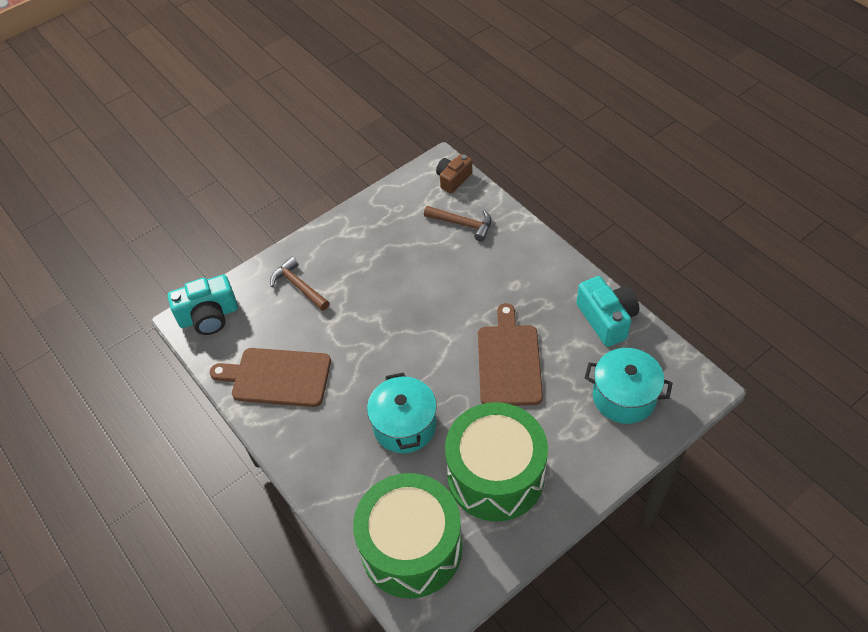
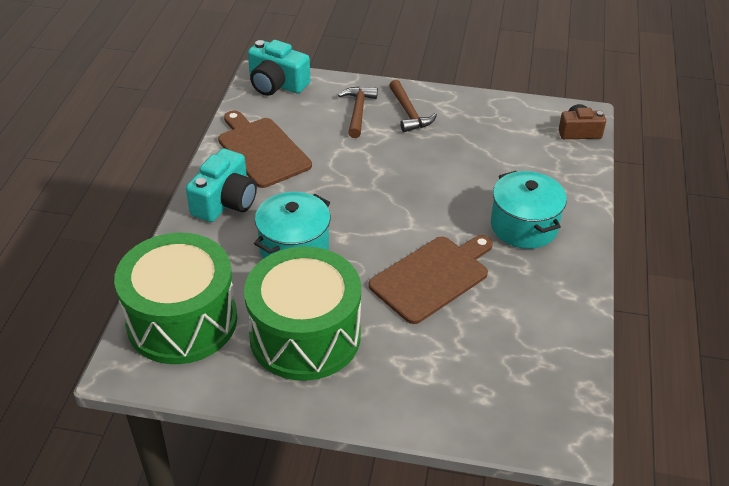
camera: 45 degrees right, 10 degrees down
(462, 224) = (539, 164): brown hammer -> brown hammer (409, 113)
(606, 319) = (560, 320): turquoise camera -> turquoise camera (225, 202)
(624, 397) = (487, 382): turquoise pot -> turquoise pot (524, 226)

